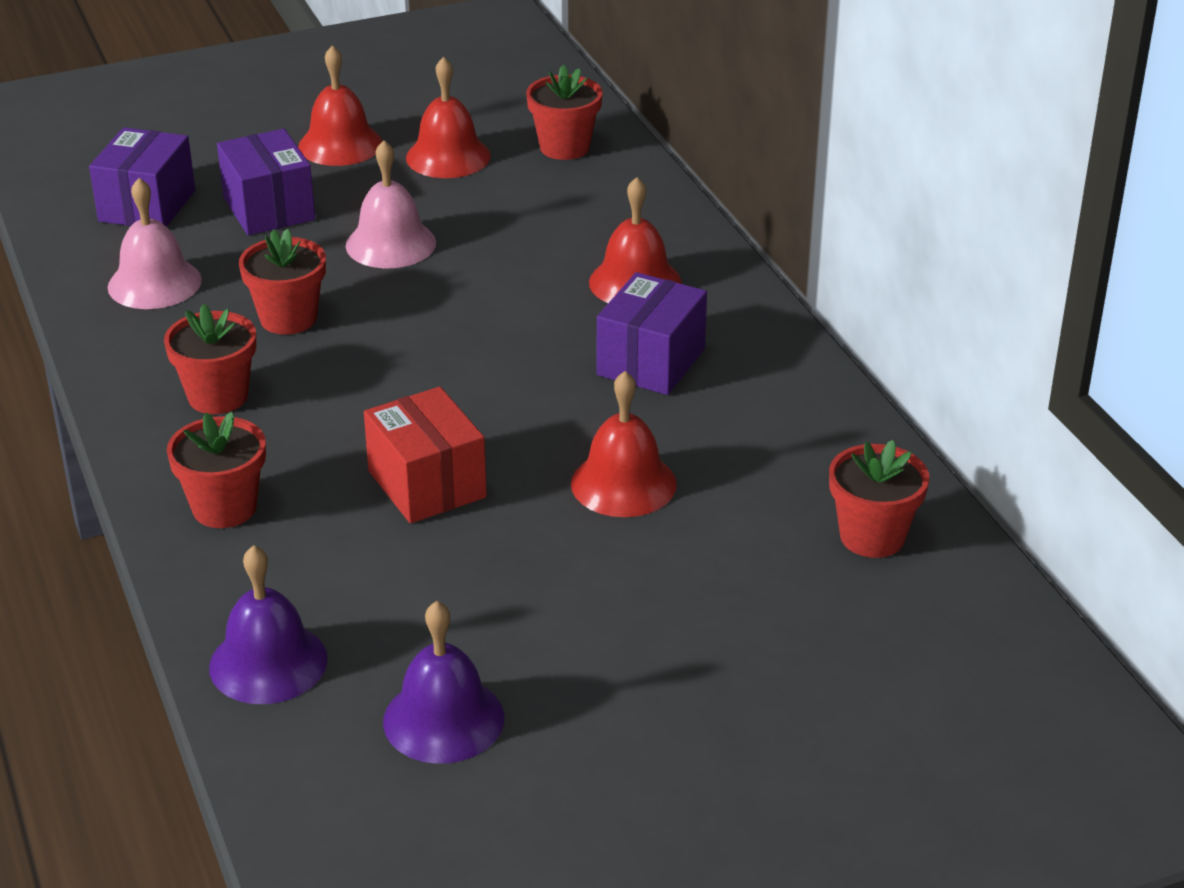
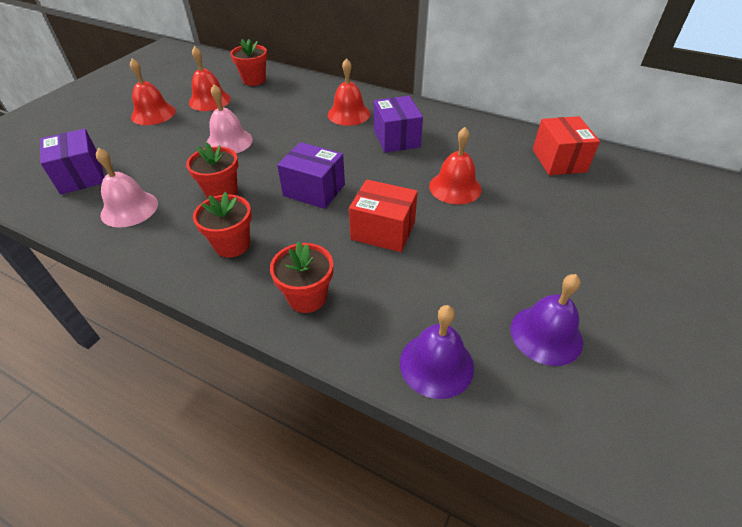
camera: 40 degrees left, 10 degrees up
(269, 209) = (151, 151): purple box -> purple box (314, 190)
(872, 536) = (559, 160): red flower pot -> red box

